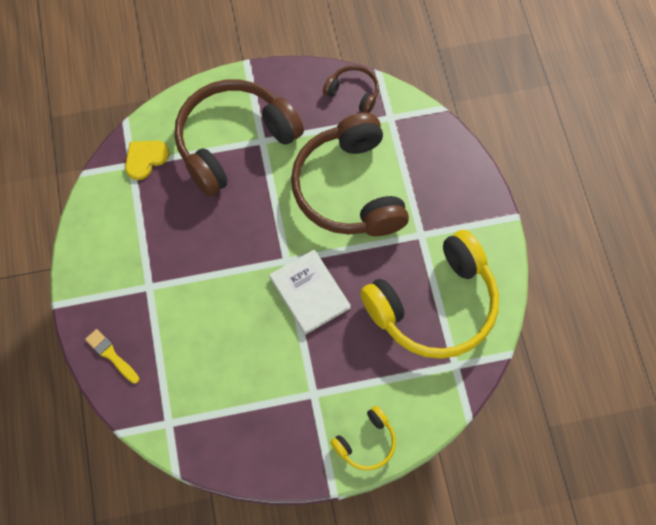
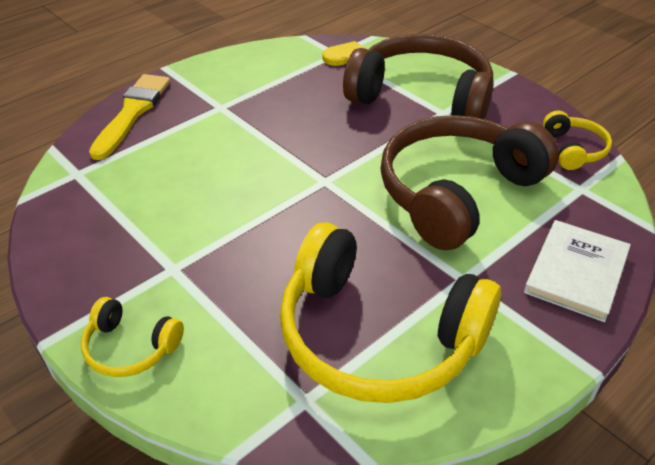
camera: 60 degrees right, 25 degrees down
(111, 355) = (132, 113): yellow brush -> yellow brush, size x1.80
(309, 292) = (300, 213): white book -> white book (576, 272)
(353, 92) = (573, 149): brown headphones -> yellow headphones

